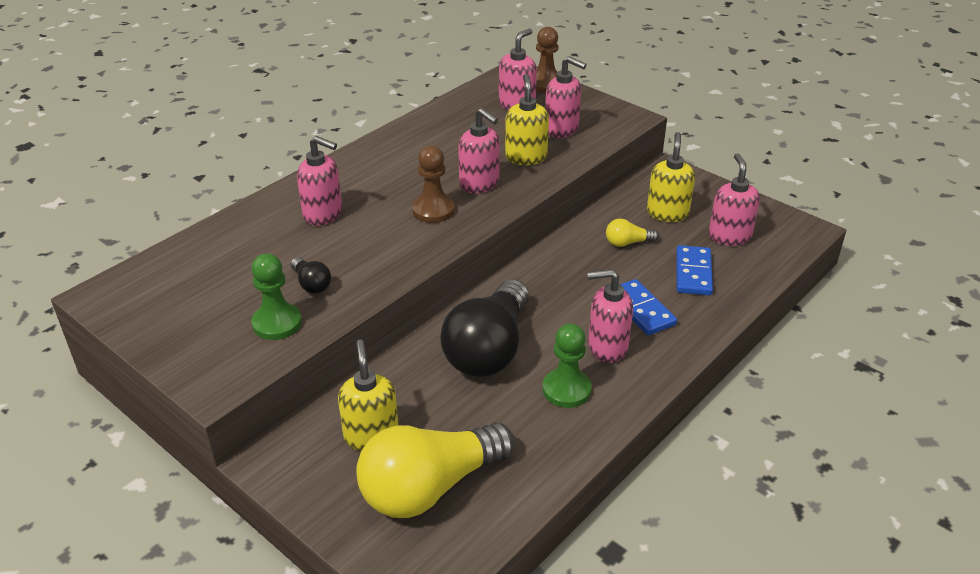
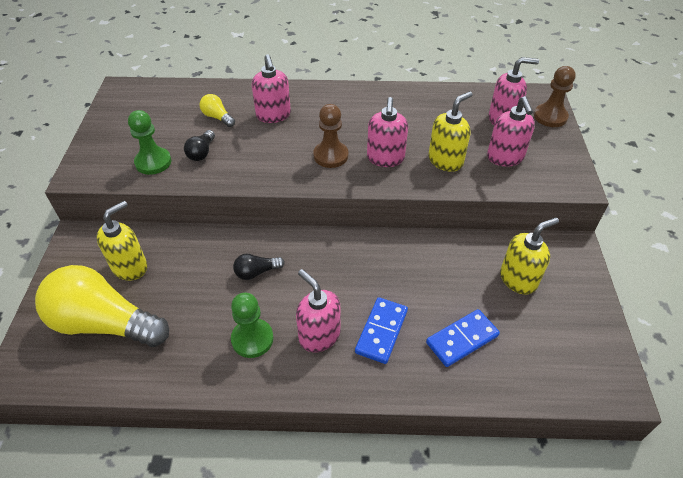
camera: 50 degrees right, 10 degrees up
(488, 349) = (256, 272): black light bulb -> black light bulb, size x0.42
(627, 243) = (452, 277): yellow light bulb -> yellow light bulb (217, 117)
(729, 236) = (538, 337): pink soap dispenser -> none

